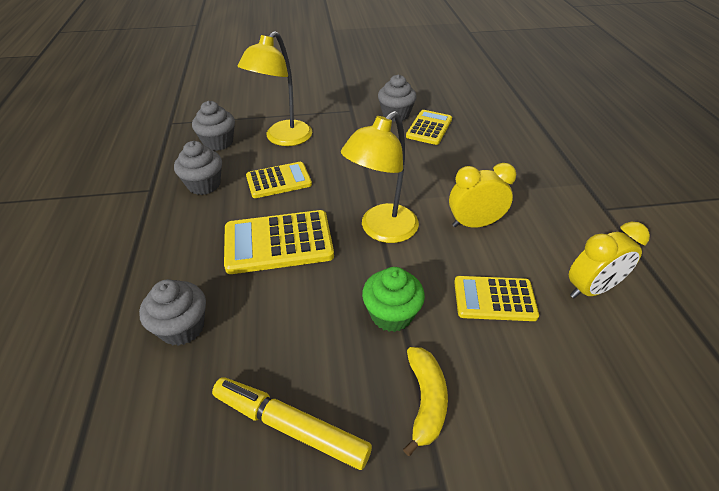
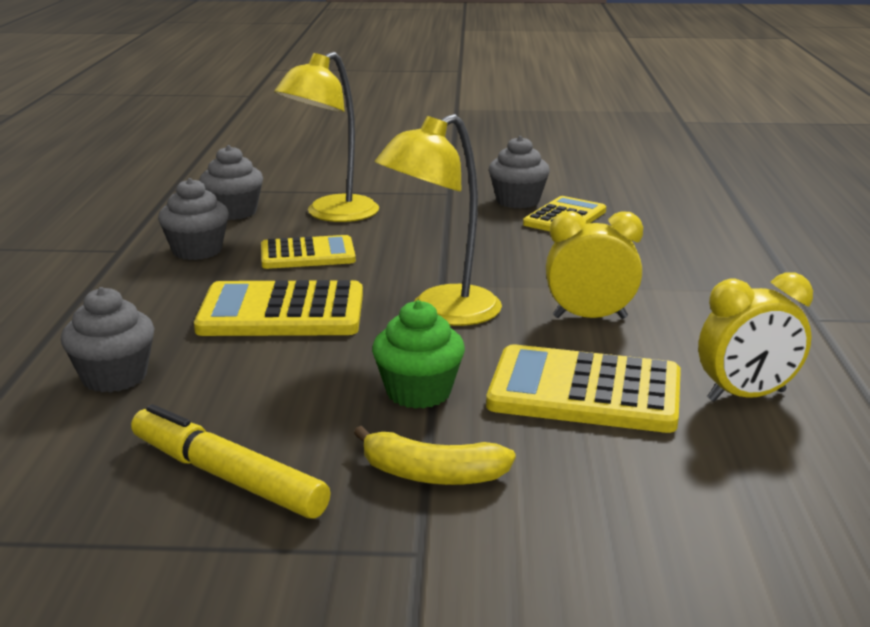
camera: 10 degrees right, 20 degrees down
(425, 401) = (432, 474): yellow banana -> yellow banana turned 90 degrees clockwise
(494, 299) = (585, 392): yellow calculator -> yellow calculator, size x1.52

